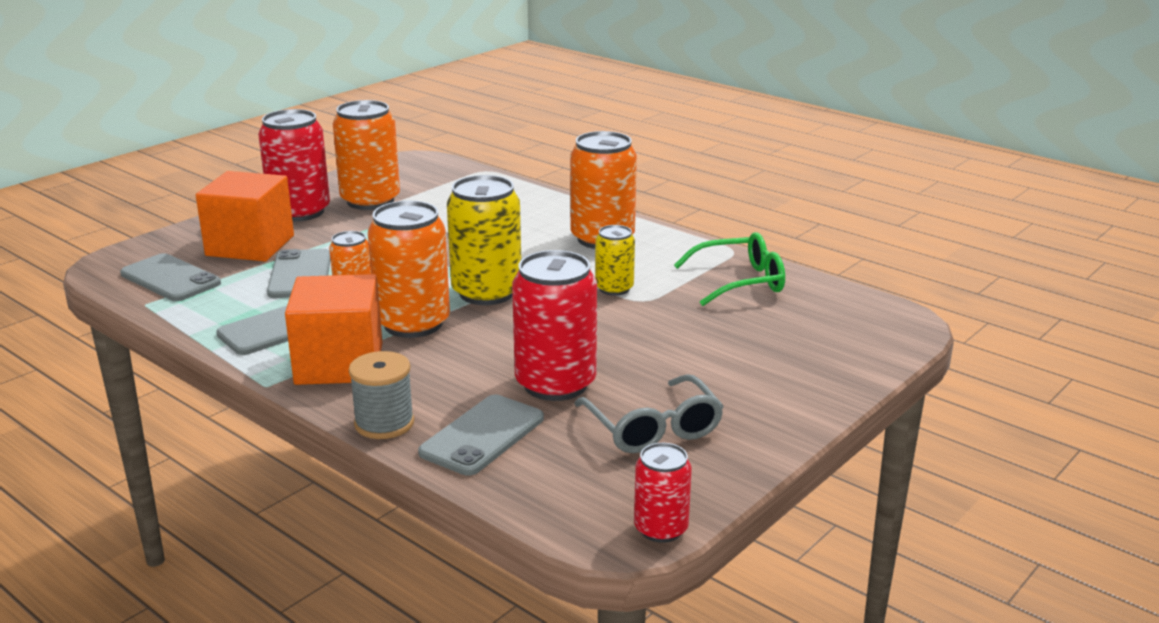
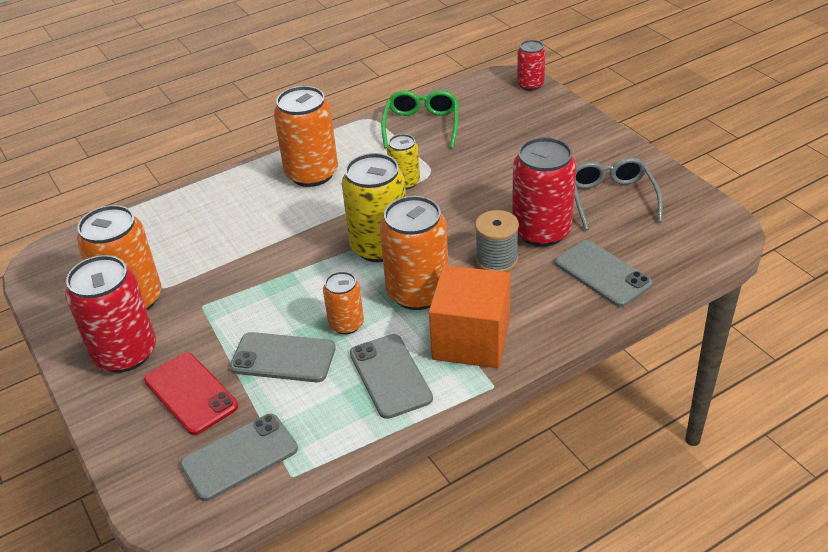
camera: 70 degrees left, 15 degrees up
(250, 245) = (191, 393): orange cube -> red phone
(384, 423) = (573, 320): grey spool -> grey spool (496, 260)
(653, 428) = (611, 199): grey glasses -> grey glasses turned 90 degrees counterclockwise
(661, 529) = (723, 215): red can -> red can (530, 85)

